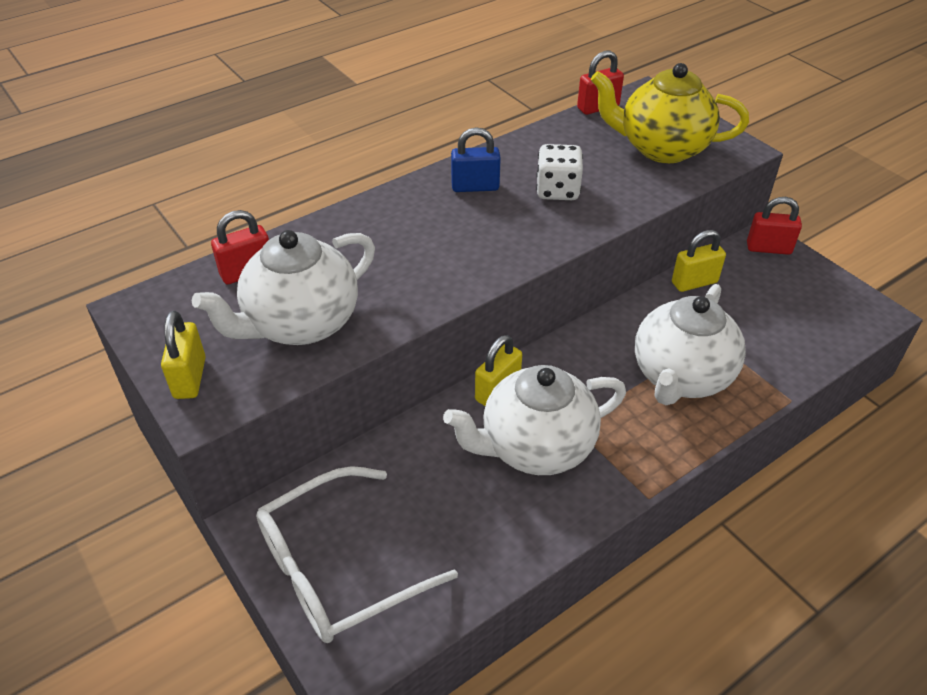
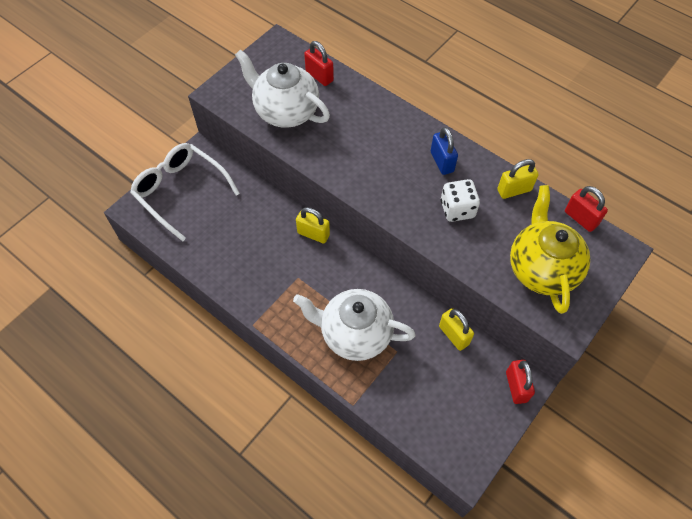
camera: 75 degrees right, 15 degrees up
(190, 378) = (235, 81): yellow padlock -> yellow padlock (514, 190)
(535, 447) = (275, 261): white teapot -> none

